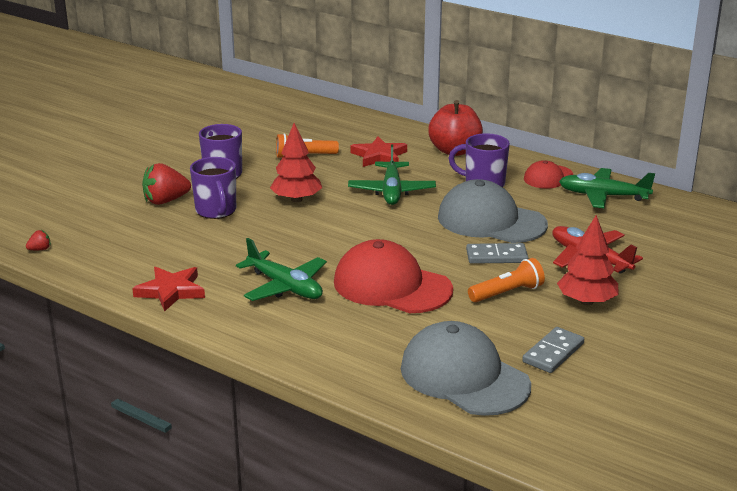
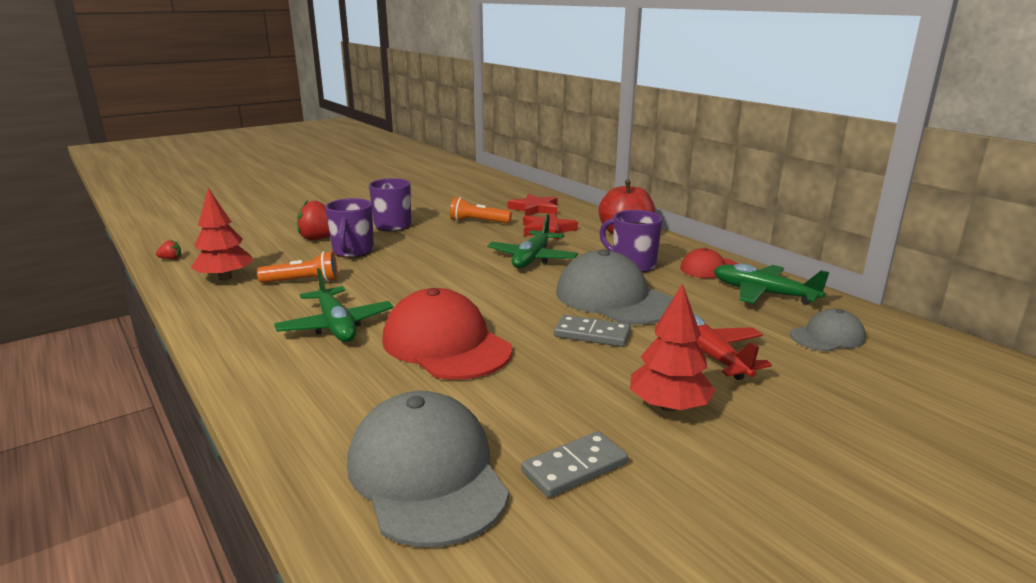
camera: 20 degrees right, 5 degrees down
(171, 291) = (226, 310): red star -> red star (534, 209)
(296, 199) = (434, 253): red tree -> red tree (225, 278)
(507, 293) = (572, 376): orange flashlight -> orange flashlight (302, 281)
(665, 227) = (827, 336): none -> grey cap

